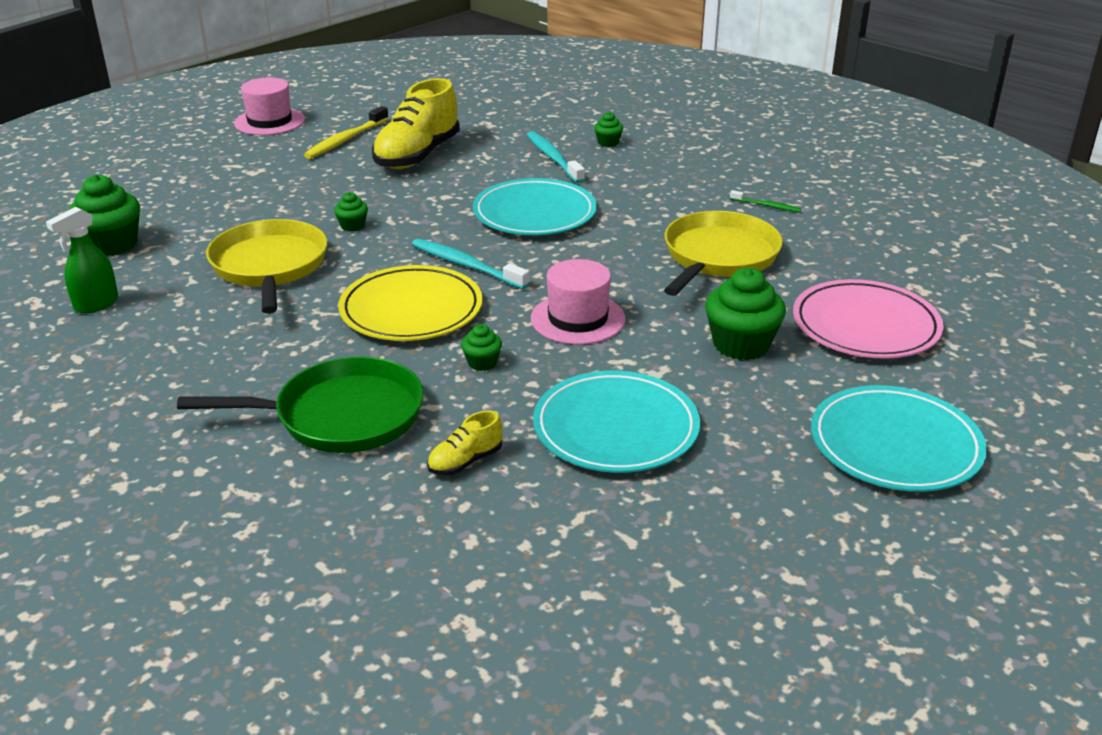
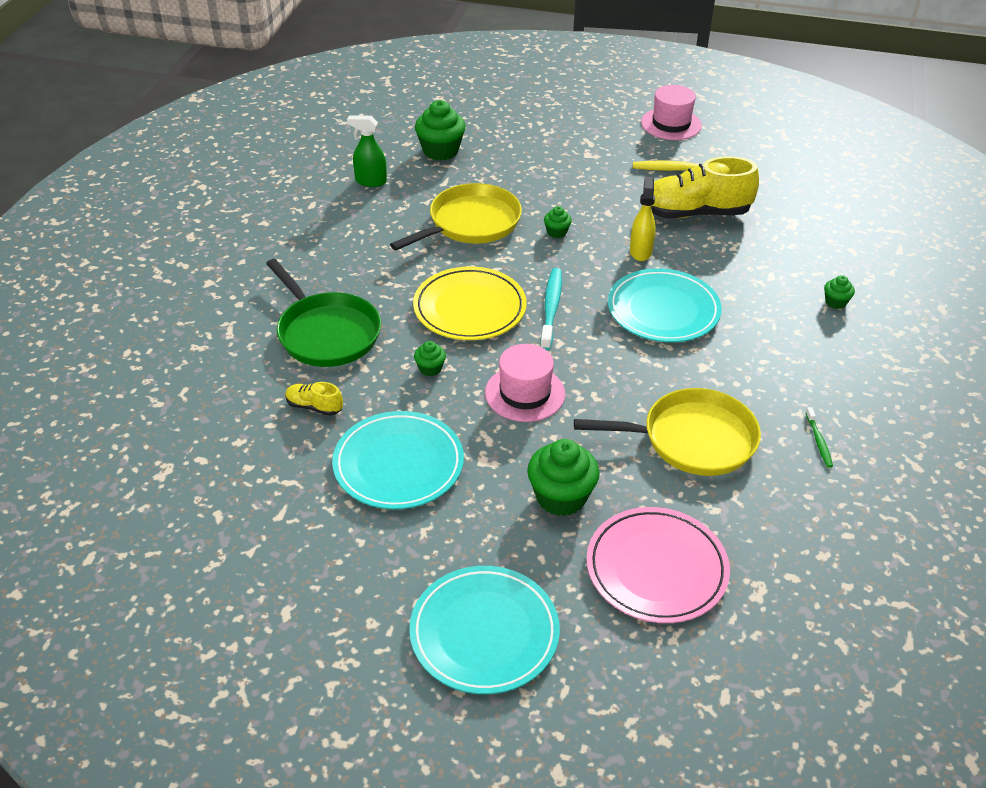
camera: 60 degrees right, 10 degrees up
(438, 196) = (640, 251): none -> yellow spray bottle
(553, 158) = (769, 283): turquoise toothbrush -> none

